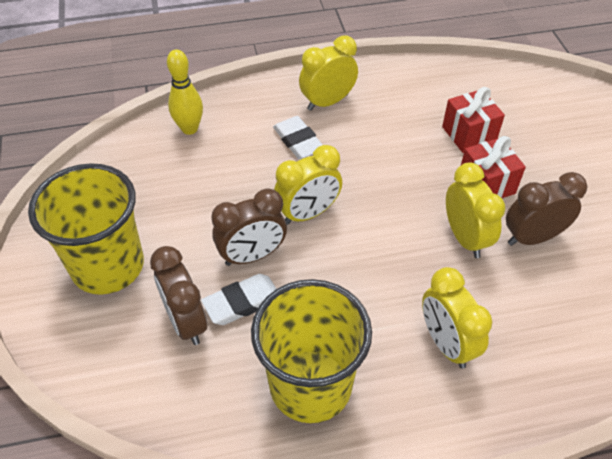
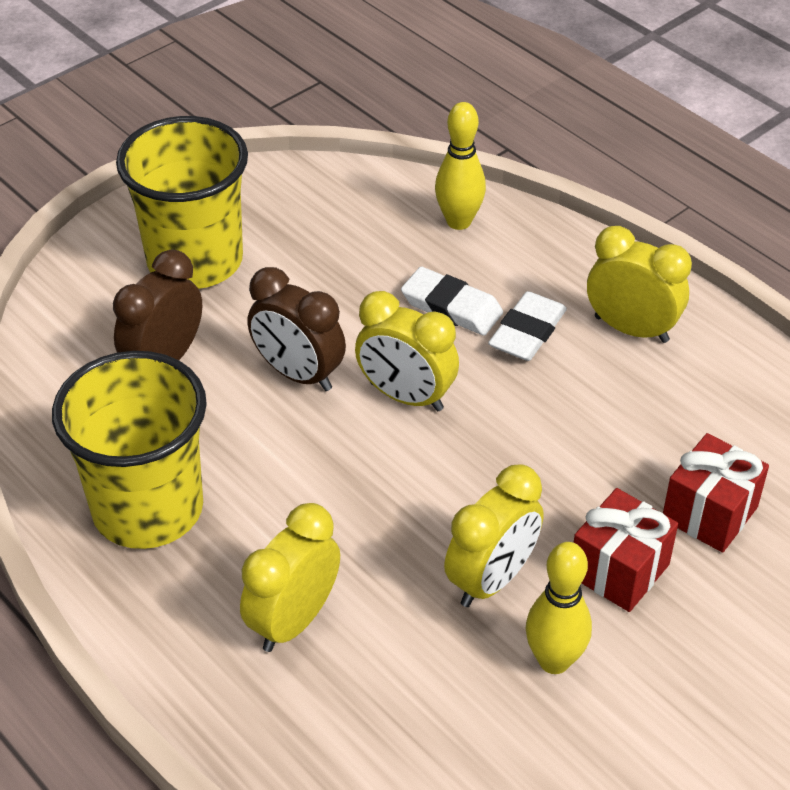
camera: 60 degrees right, 5 degrees down
(242, 302) = (223, 396): white eraser -> white eraser (451, 307)
(532, 237) = (554, 661): brown clock -> yellow bowling pin

